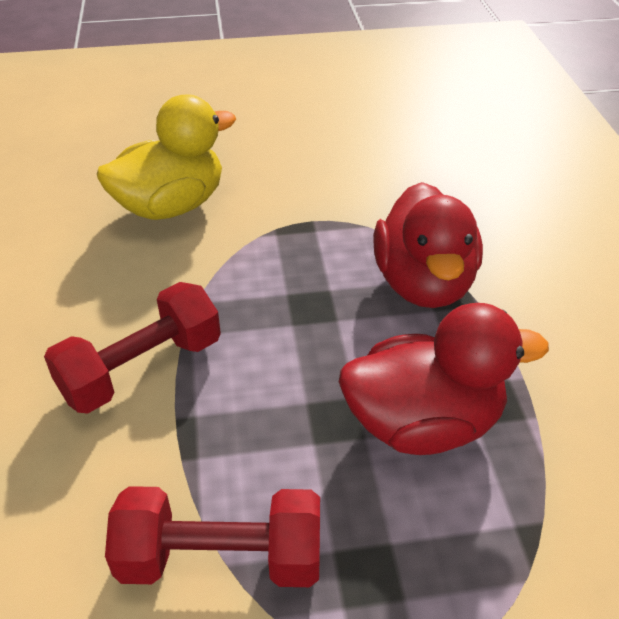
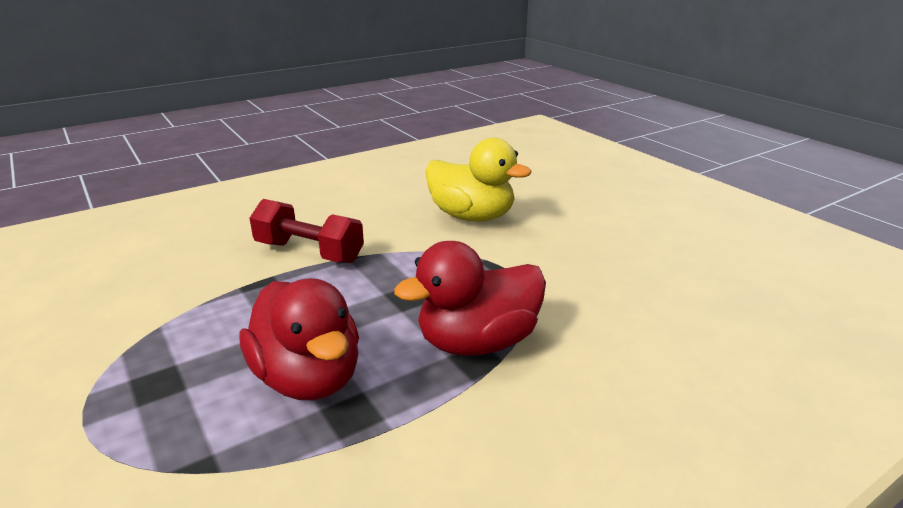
camera: 65 degrees right, 15 degrees down
(221, 558) = (164, 321): red dumbbell -> none

